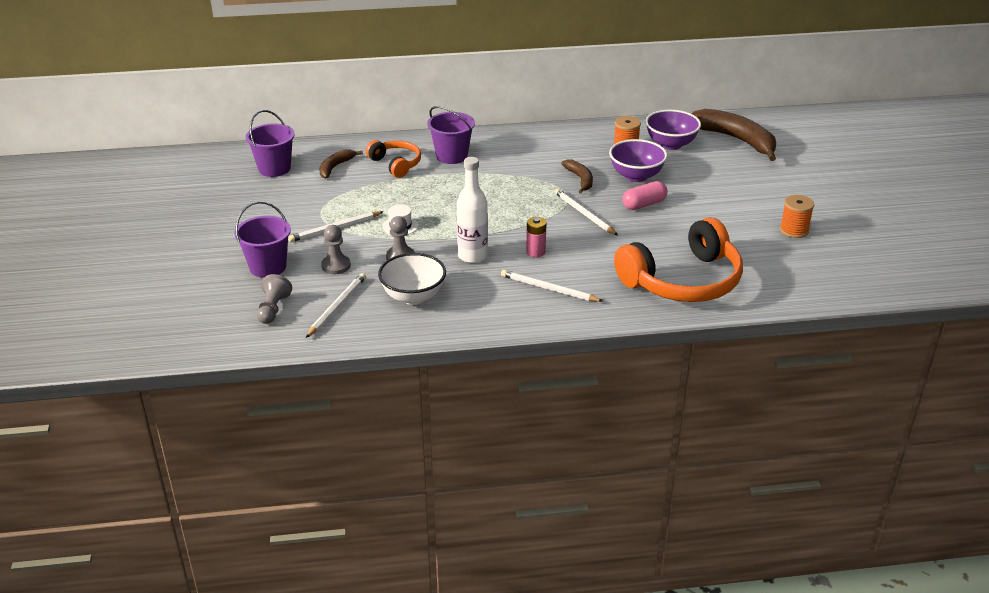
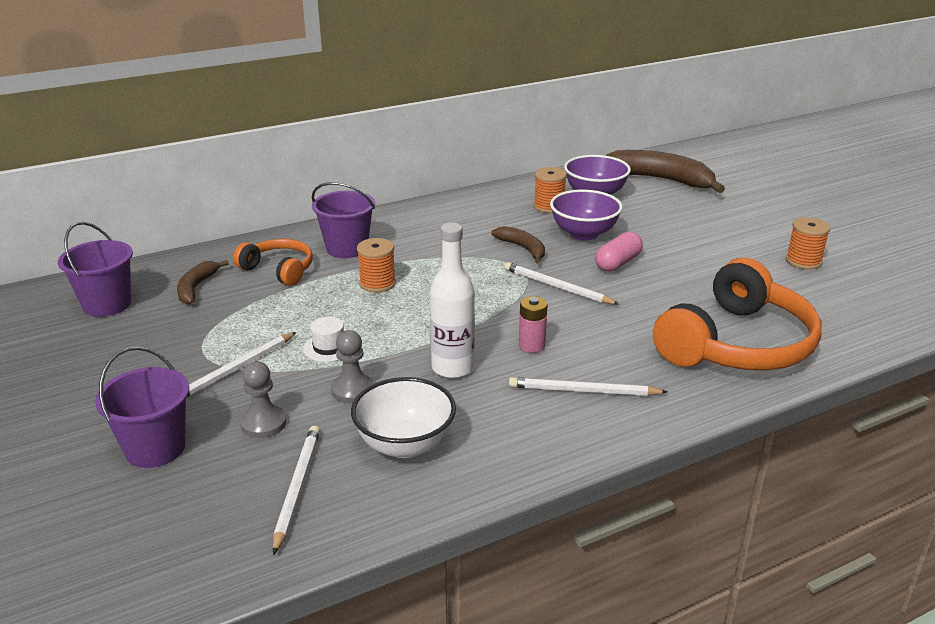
camera: 20 degrees left, 5 degrees down
(273, 309) = (193, 517): grey pawn -> none
(458, 187) = (377, 283): none -> orange spool

